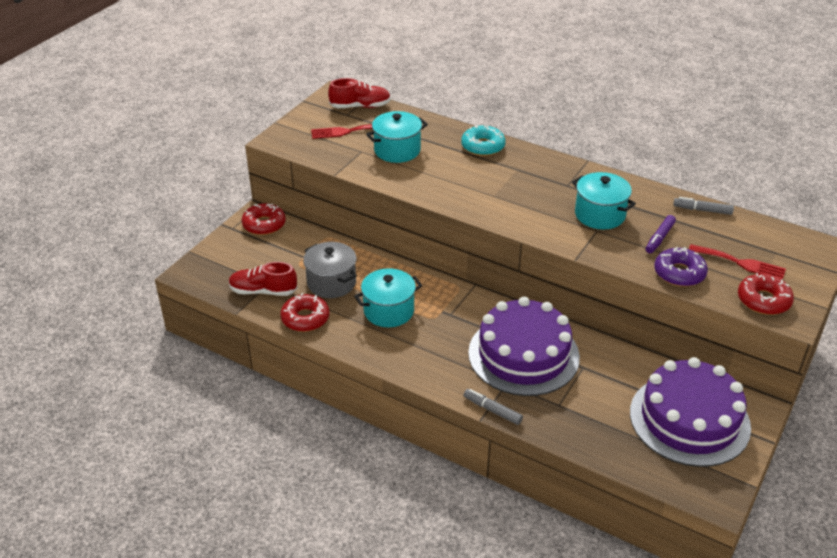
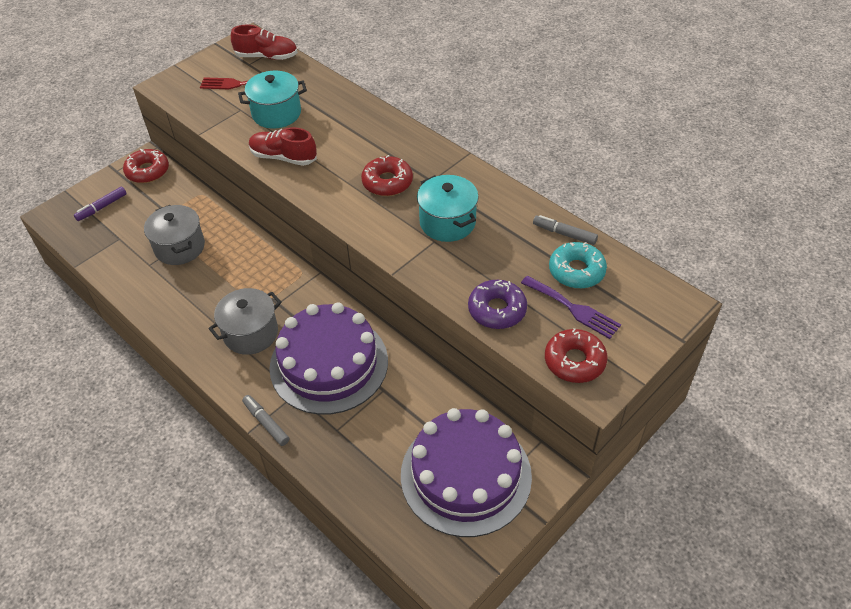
camera: 15 degrees right, 10 degrees up
(263, 291) = (111, 246): red shoe -> red shoe (283, 157)
(305, 318) = (136, 283): red donut -> red donut (387, 182)
(389, 311) = (219, 289): turquoise pot -> none
(438, 342) = (251, 333): none -> grey pot
(483, 146) = (366, 120): turquoise donut -> turquoise donut (576, 271)
(659, 238) = (498, 262): purple marker -> purple marker (102, 207)
(740, 263) = (572, 308): red fork -> purple fork

